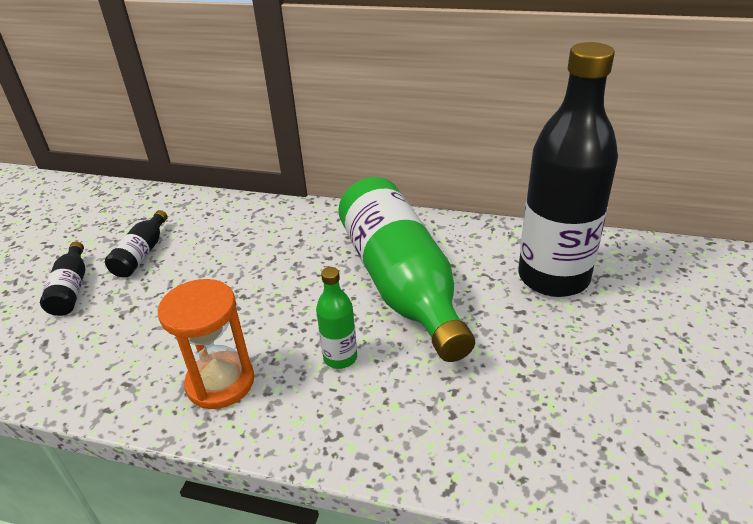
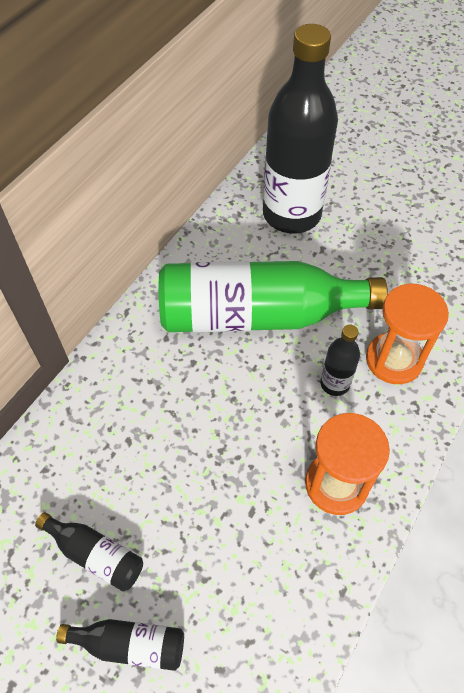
camera: 75 degrees left, 20 degrees up
(340, 357) = (334, 383): green bottle -> black bottle
(392, 403) = (394, 360): none -> orange hourglass

